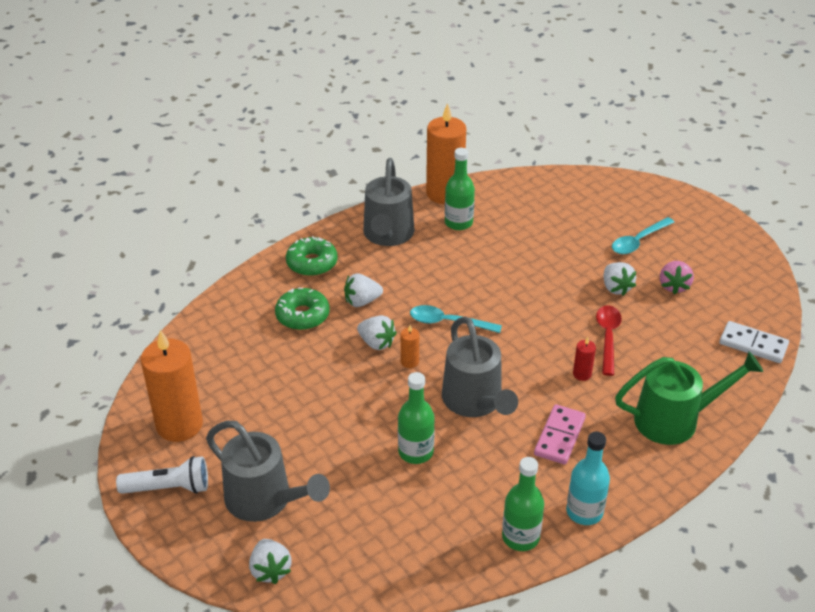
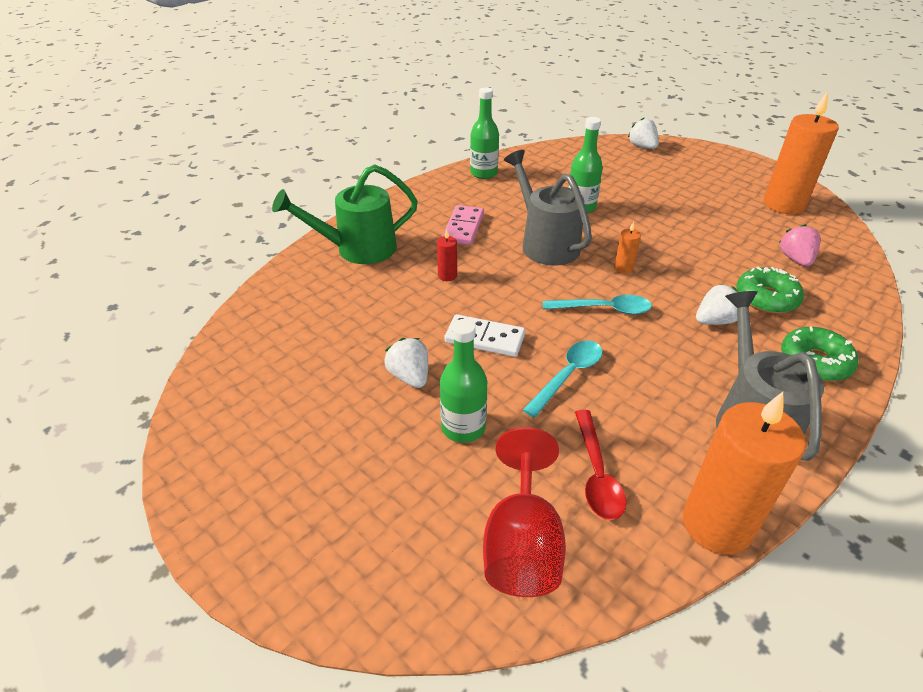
camera: 170 degrees right, 0 degrees up
(169, 487) = (748, 173): white flashlight -> none
(265, 500) = (674, 173): grey watering can -> none
(376, 343) = (667, 280): white strawberry -> none
(458, 223) = (661, 459): green bottle -> green bottle (463, 427)
(553, 197) = (522, 544): none -> red goblet
(584, 512) = (438, 188): turquoise bottle -> none
(608, 337) = (420, 314): red spoon -> red spoon (596, 474)
(638, 241) = (372, 461): turquoise spoon -> turquoise spoon (568, 375)
(673, 286) = (331, 389): pink strawberry -> pink strawberry (795, 259)
(753, 344) = (252, 325): white domino -> white domino (484, 338)

